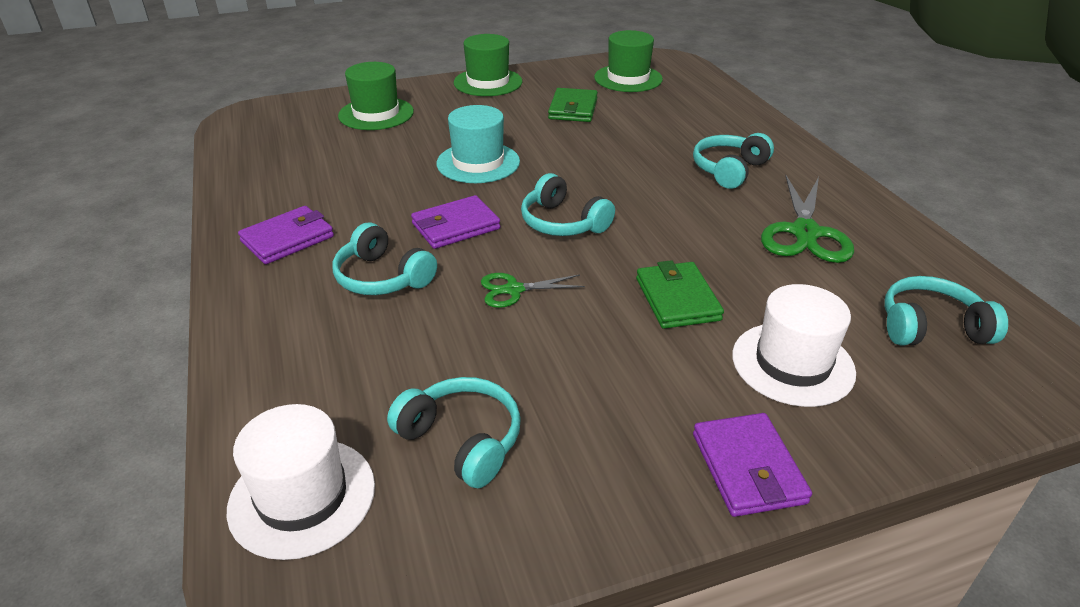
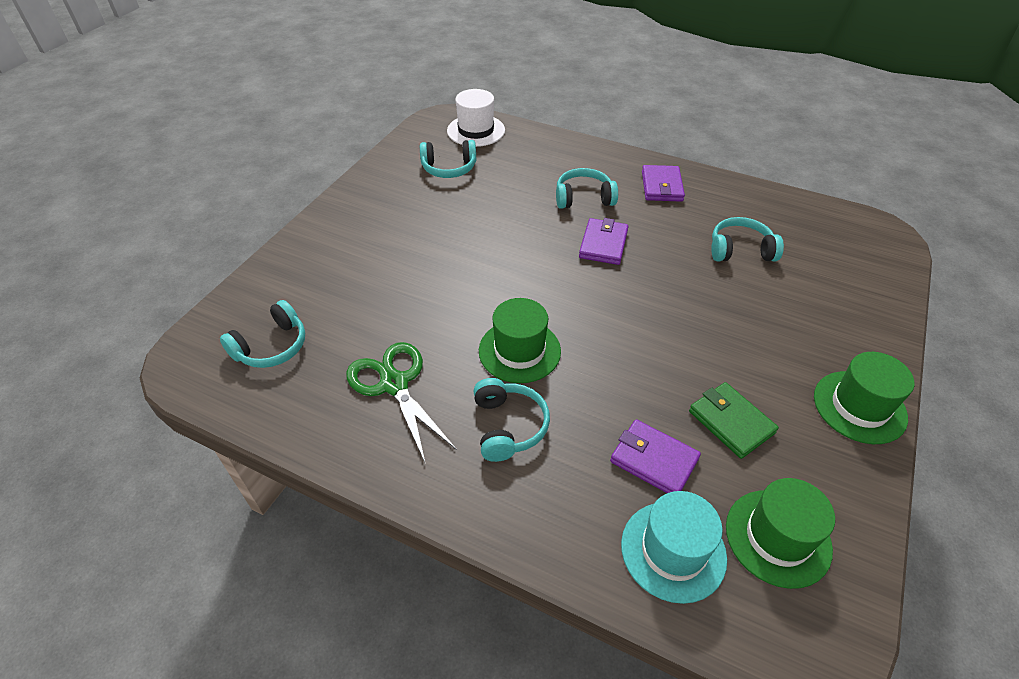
camera: 135 degrees right, 10 degrees up
(376, 114) = (831, 296): green hat -> green hat (519, 351)
(478, 163) = (679, 299): turquoise hat -> turquoise hat (673, 551)
(514, 290) = (516, 229): green scissors -> none
(563, 223) = (553, 286): turquoise headphones -> turquoise headphones (740, 250)
(677, 299) = (430, 276): green wallet -> none
(748, 468) = (331, 218): purple wallet -> purple wallet (654, 460)
(792, 363) = (340, 274): white hat -> none

